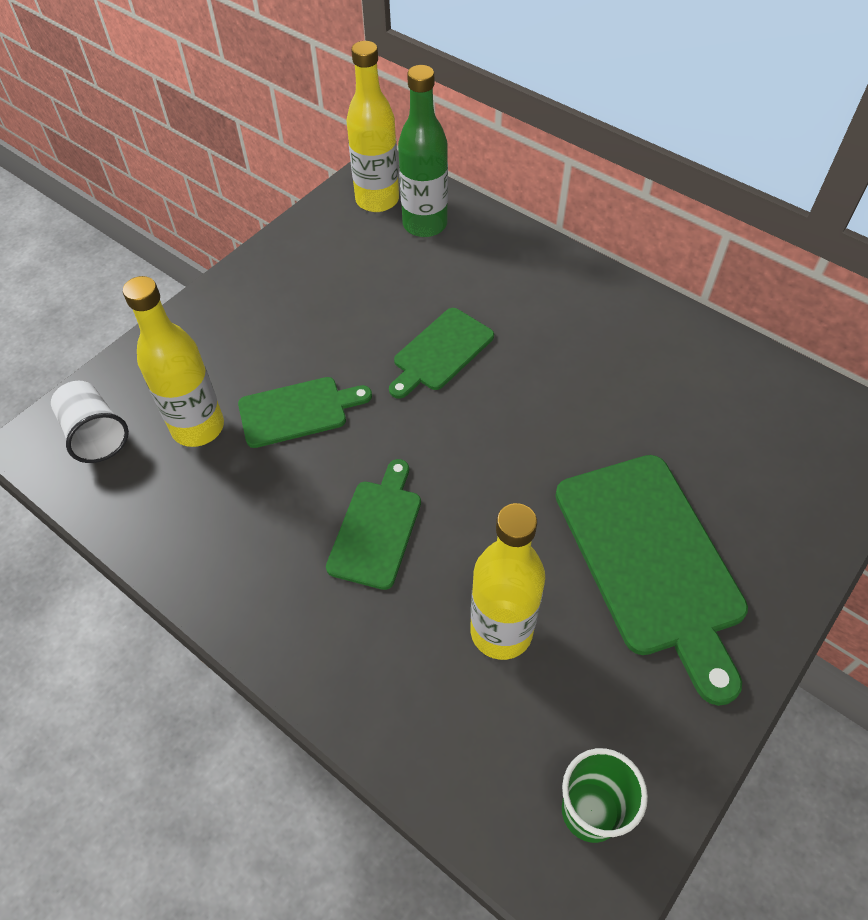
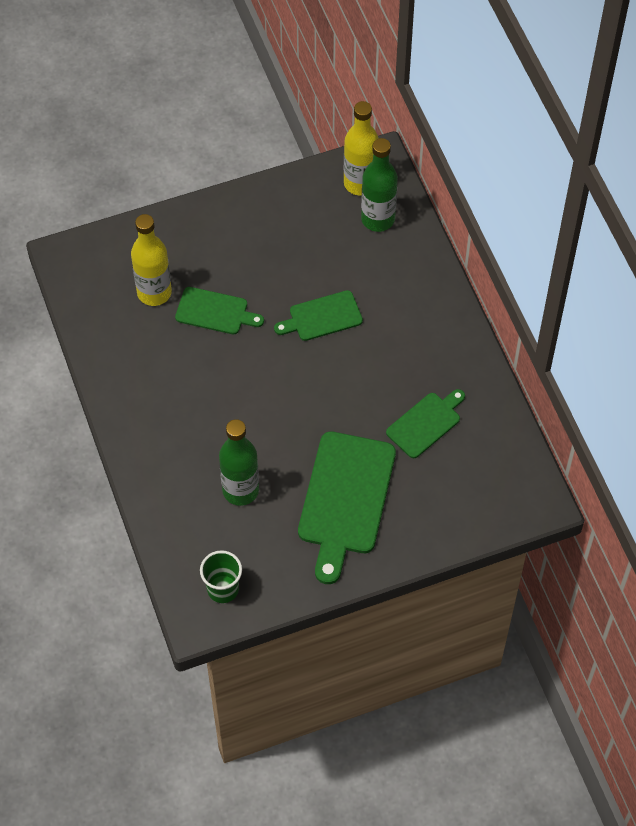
camera: 30 degrees right, 5 degrees up
(95, 434) = (97, 267): white cup -> none
(377, 529) = (214, 404): green cutting board -> green cutting board (426, 423)
(501, 631) = (240, 490): yellow bottle -> green bottle

